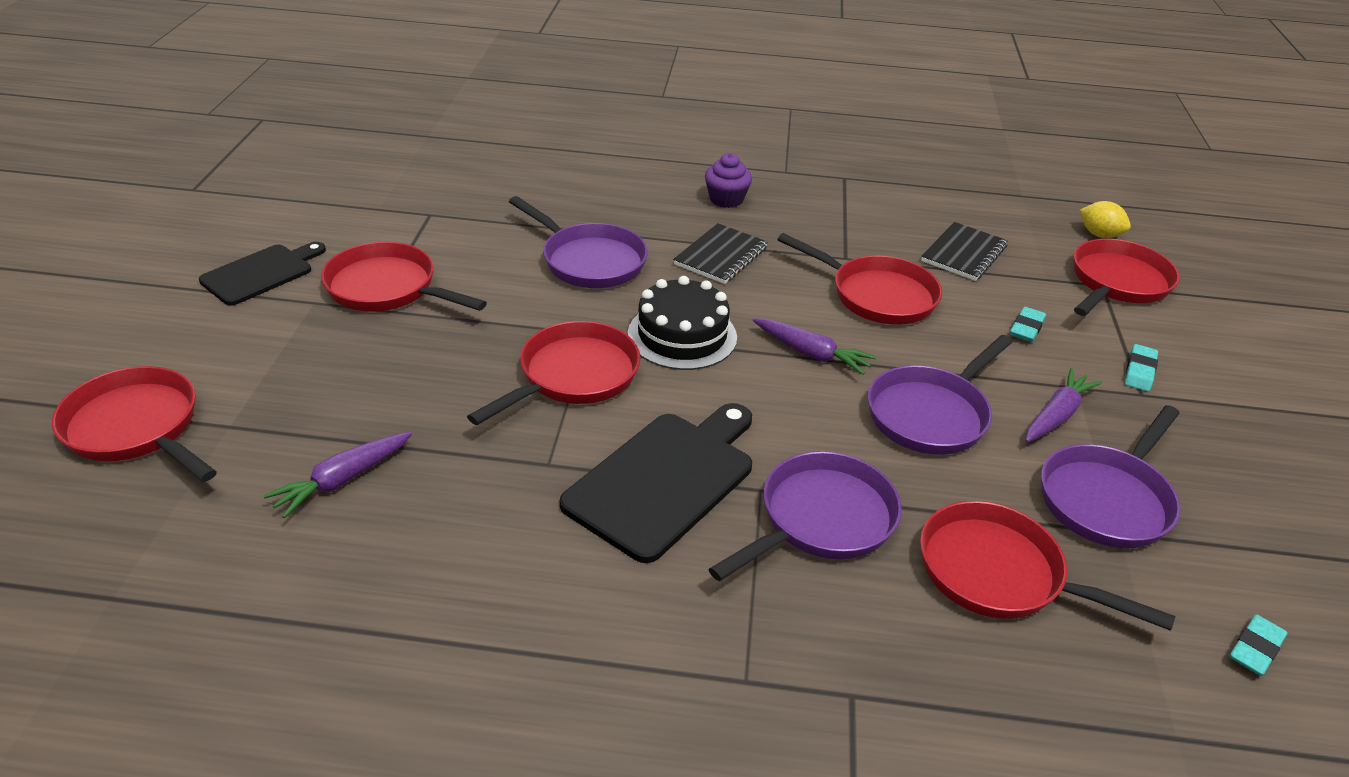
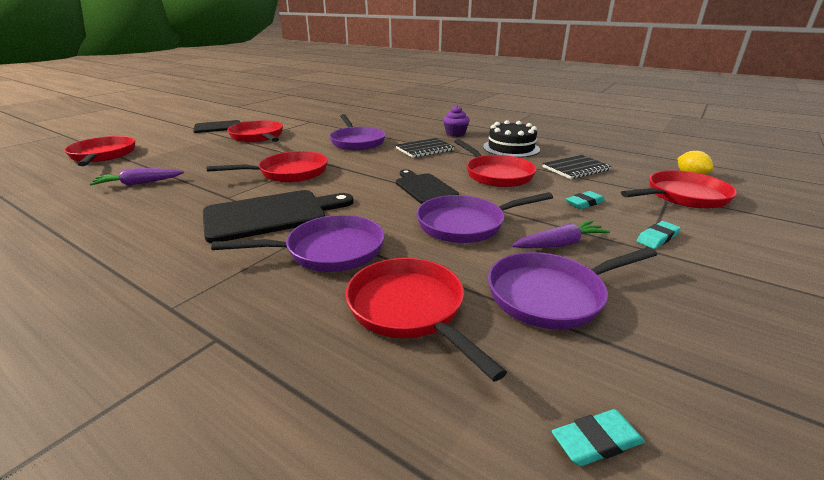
camera: 30 degrees right, 10 degrees down
(682, 335) = (363, 170): black cake -> black cake (511, 148)
(811, 354) = (424, 188): purple carrot -> black cutting board

